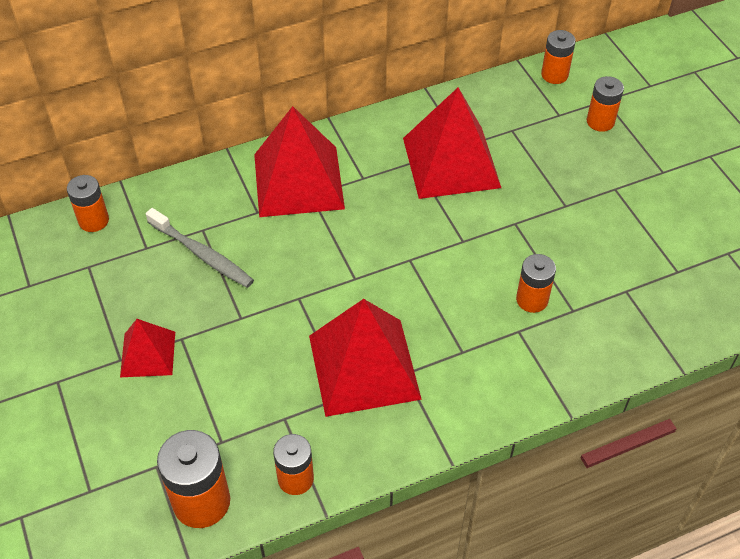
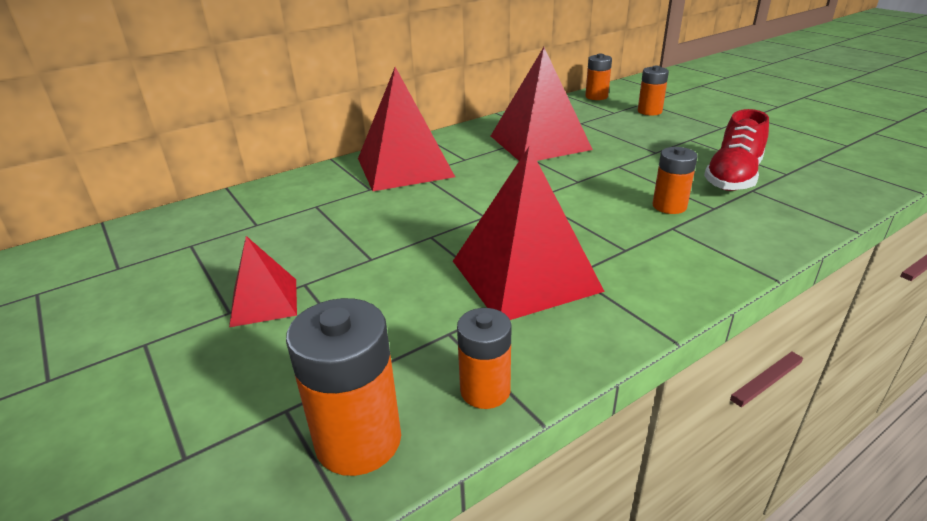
camera: 10 degrees left, 20 degrees down
(93, 220) = (197, 214): orange battery -> none
(202, 254) = (318, 221): grey toothbrush -> none
(619, 267) = (733, 177): none -> red shoe

